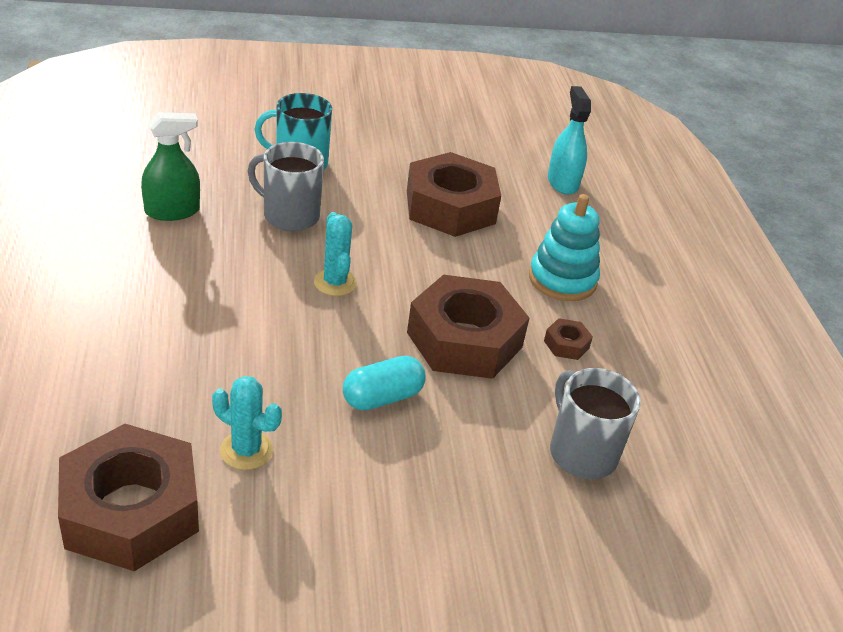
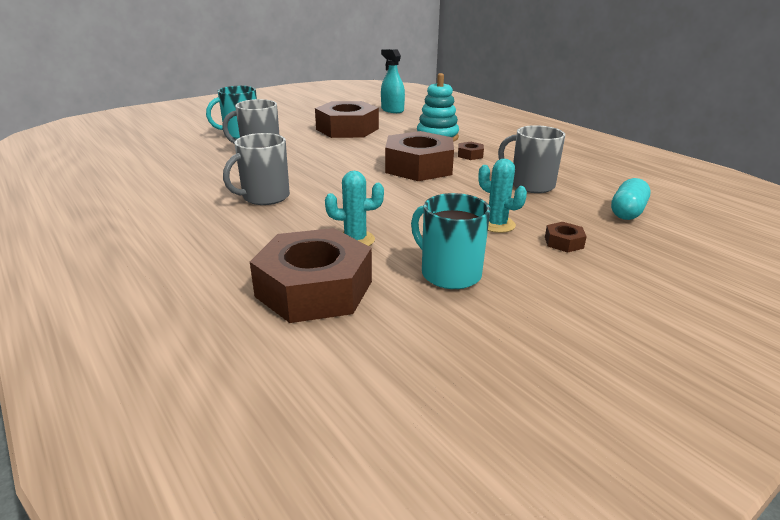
camera: 25 degrees left, 10 degrees down
(172, 211) = (181, 167): green spray bottle -> none
(217, 317) = (265, 197): none -> grey mug
(294, 566) = (449, 273): none -> turquoise mug
(335, 282) = (320, 167): turquoise cactus -> turquoise cactus (496, 224)
(382, 397) = (405, 197): turquoise capsule -> turquoise capsule (627, 212)
(494, 589) = (564, 242): none -> brown nut

